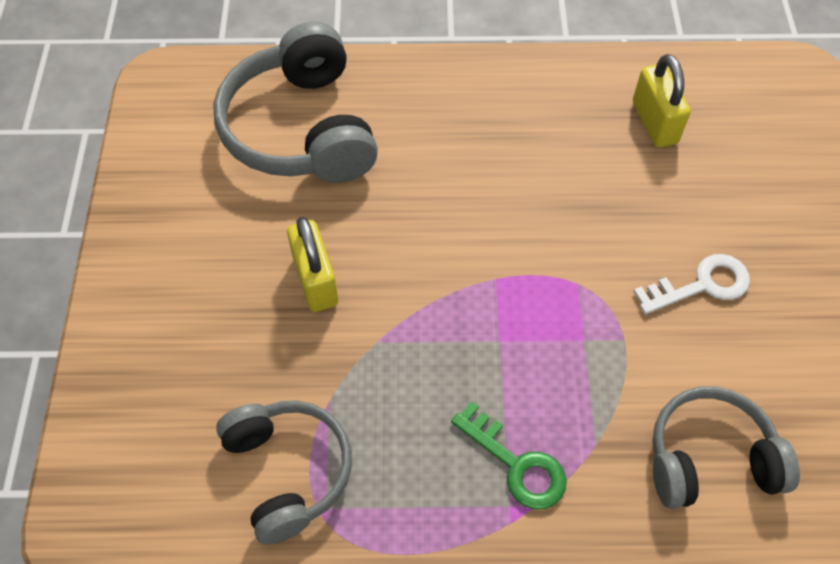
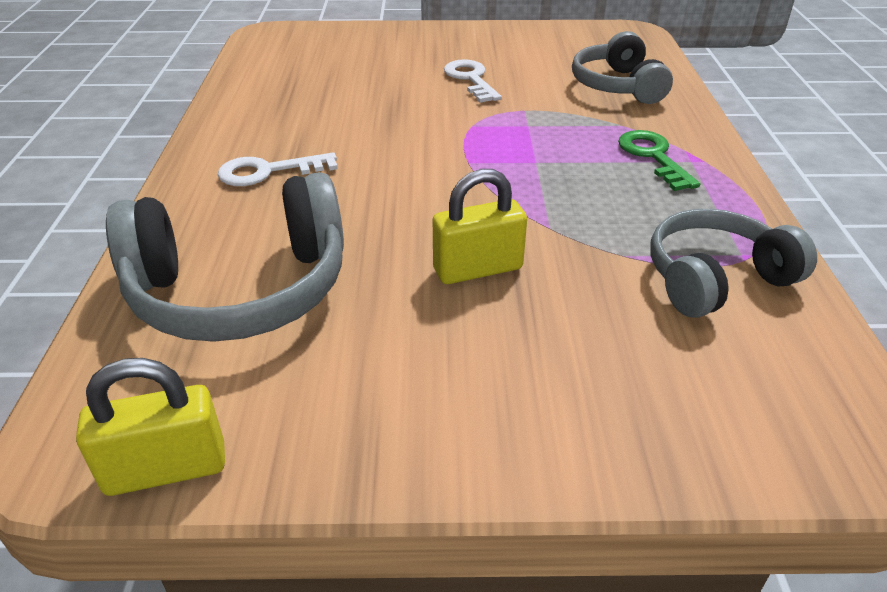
camera: 90 degrees left, 20 degrees down
(470, 120) = (268, 171): none -> white key
(516, 464) = (653, 156): green key -> green key turned 60 degrees counterclockwise
(654, 122) = (301, 86): yellow padlock -> yellow padlock (166, 469)

